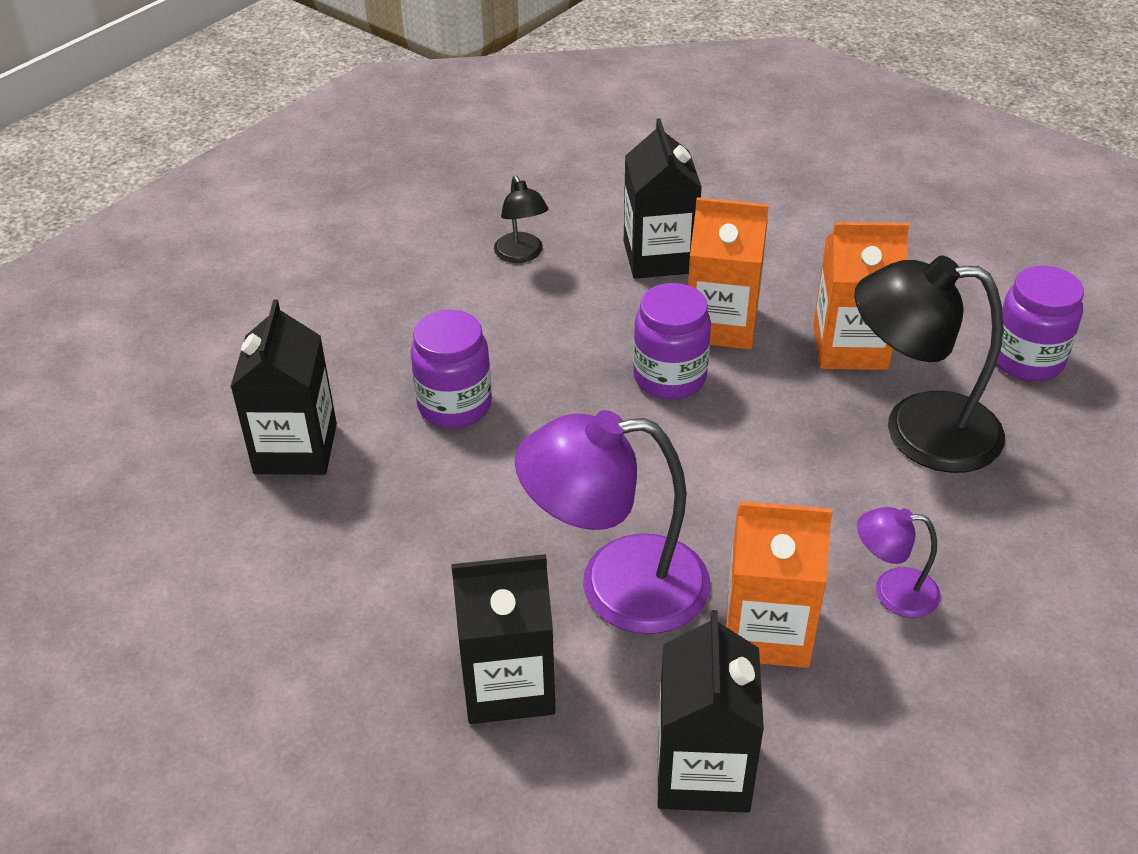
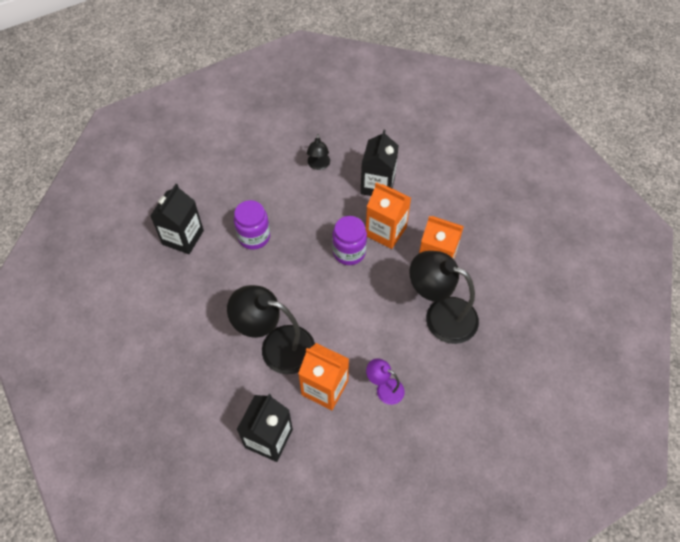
camera: 20 degrees right, 15 degrees up
(508, 684) = (215, 374): black carton -> none
(617, 585) = (277, 346): purple lamp -> black lamp
(1027, 360) = (511, 295): purple jar -> none

